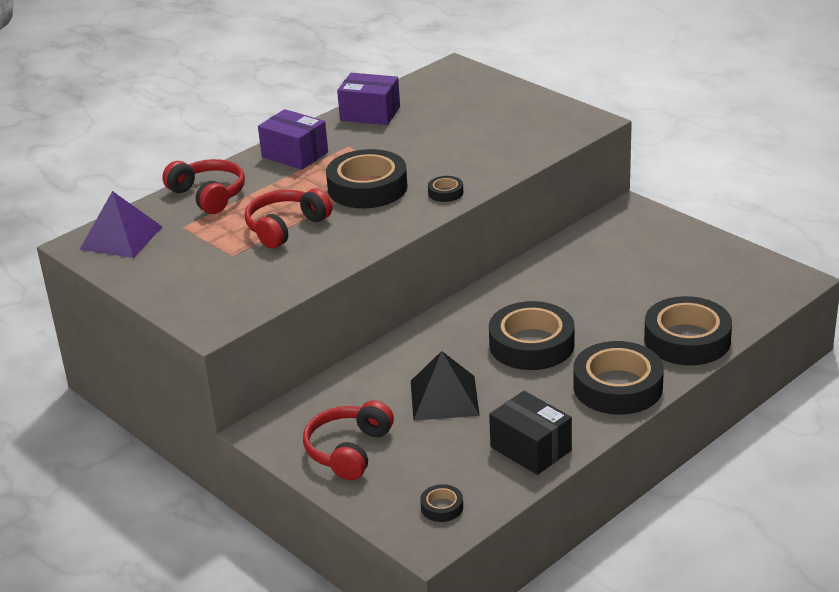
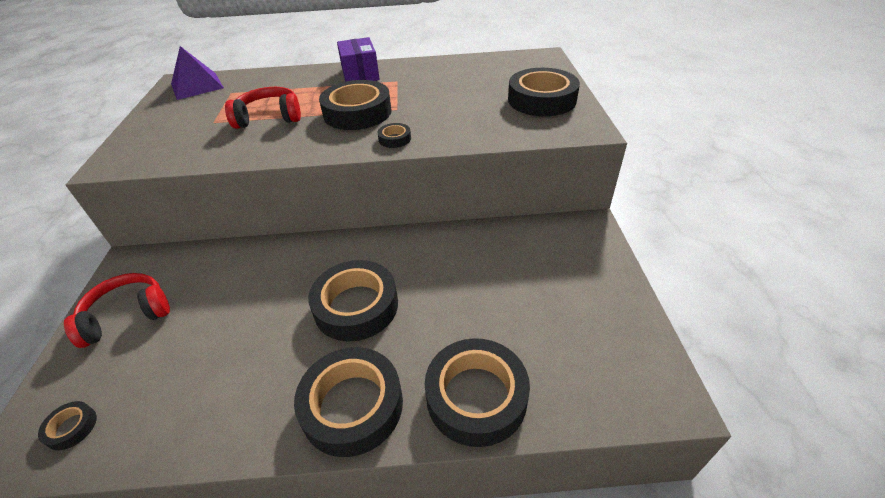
camera: 40 degrees right, 10 degrees up
(208, 195) = (276, 80): red headphones -> none
(370, 114) = (444, 66): purple box -> none
(444, 398) = (238, 313): black pyramid -> none
(517, 111) = (541, 100): none -> black tape
(530, 449) = (203, 420): black box -> none

